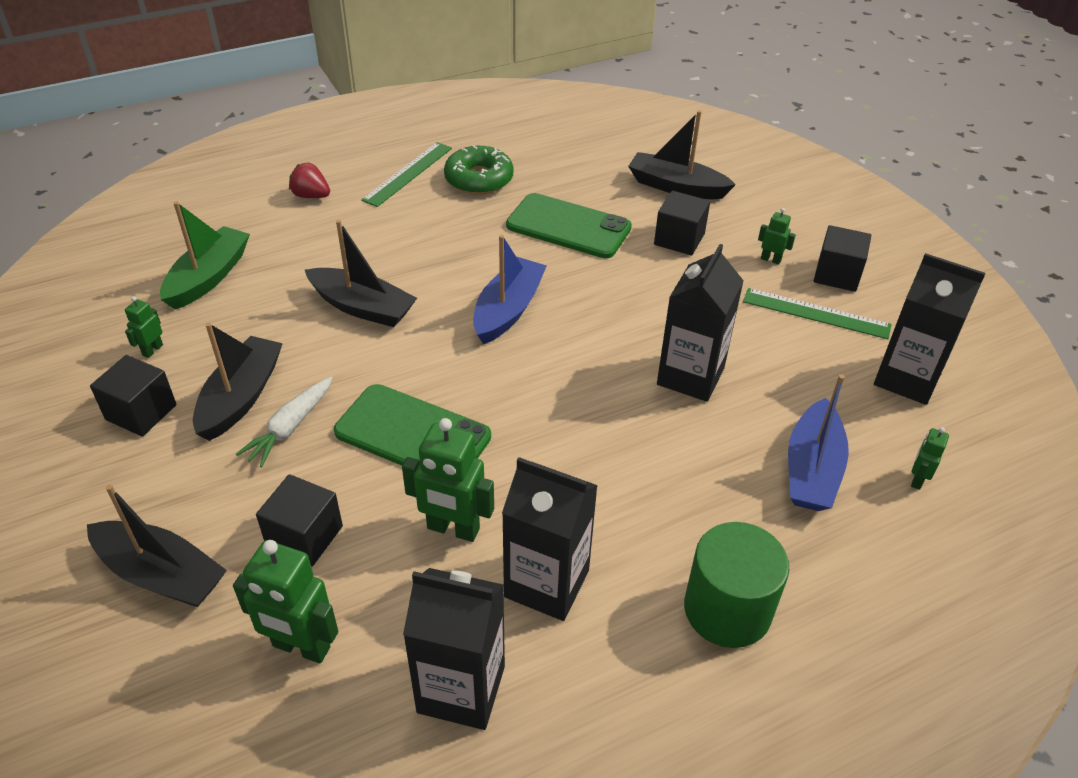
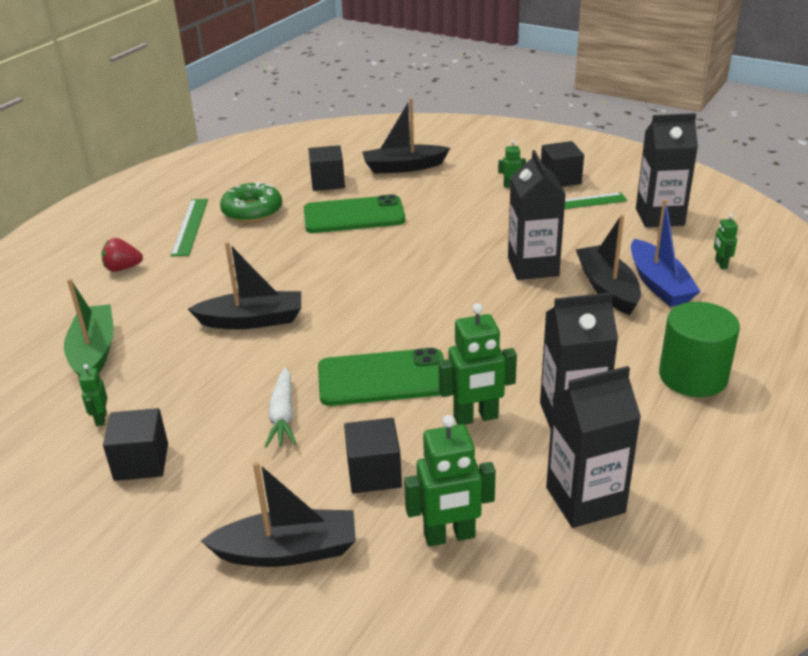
camera: 30 degrees left, 10 degrees down
(241, 397) = (218, 415): black boat -> black boat (607, 288)
(508, 310) = (367, 279): blue boat -> none
(679, 239) = (439, 195): black cube -> black cube (327, 182)

